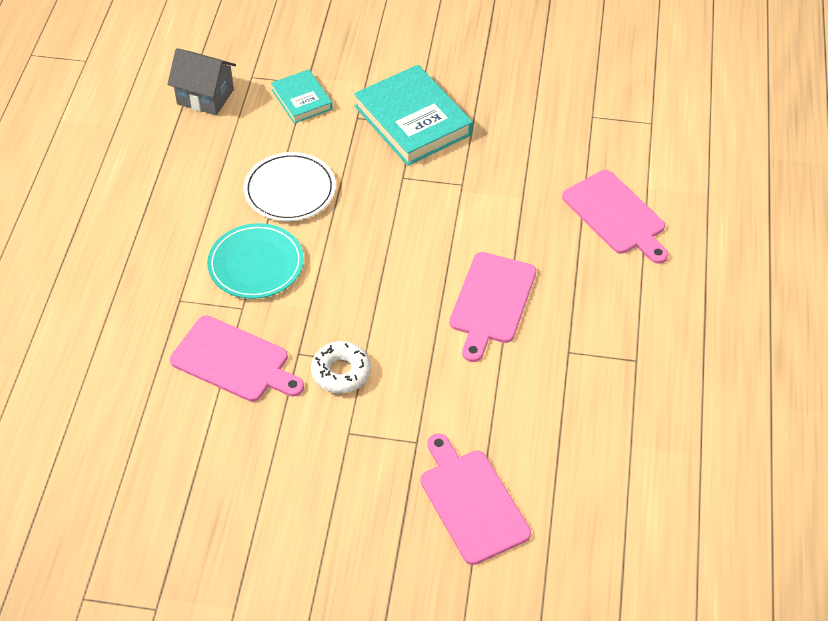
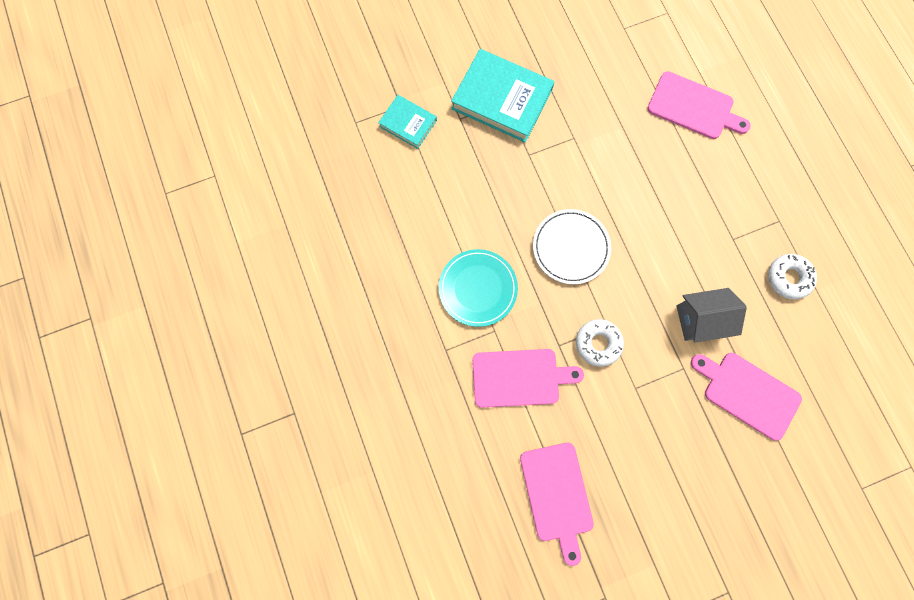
camera: 30 degrees left, 25 degrees up
(205, 97) = (333, 160): grey house -> grey house (699, 320)
(290, 190) = (456, 210): white plate -> white plate (571, 247)
(491, 302) = (658, 227): pink cutting board -> pink cutting board (557, 495)
(605, 418) = (788, 278): none -> white donut

